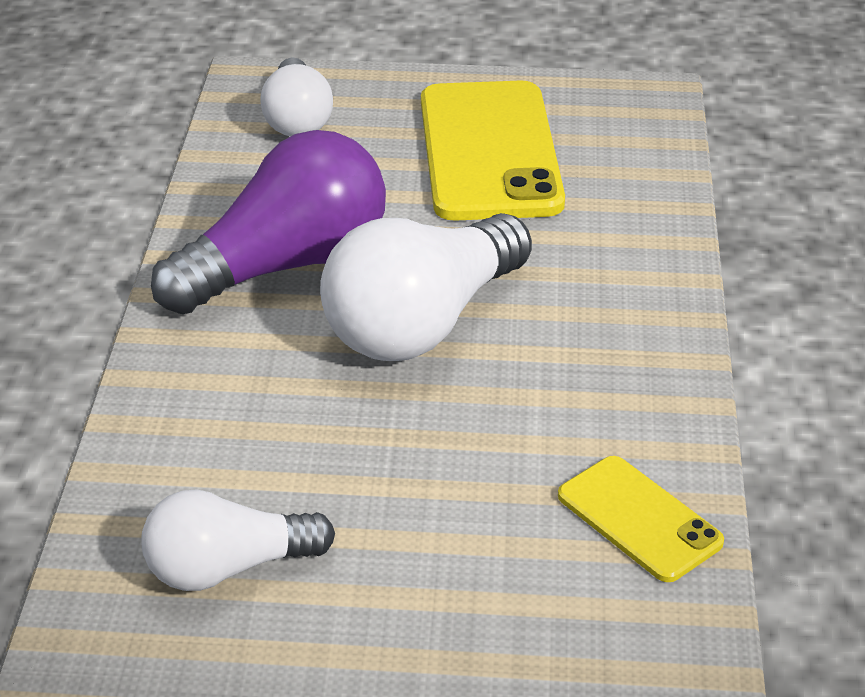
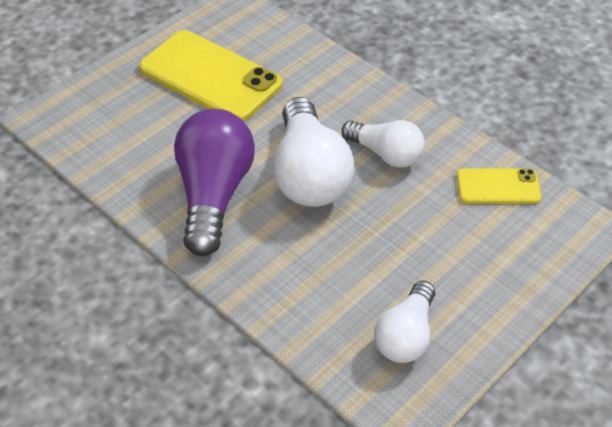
camera: 50 degrees left, 10 degrees up
(297, 119) = (99, 122): white light bulb -> white light bulb (386, 154)

